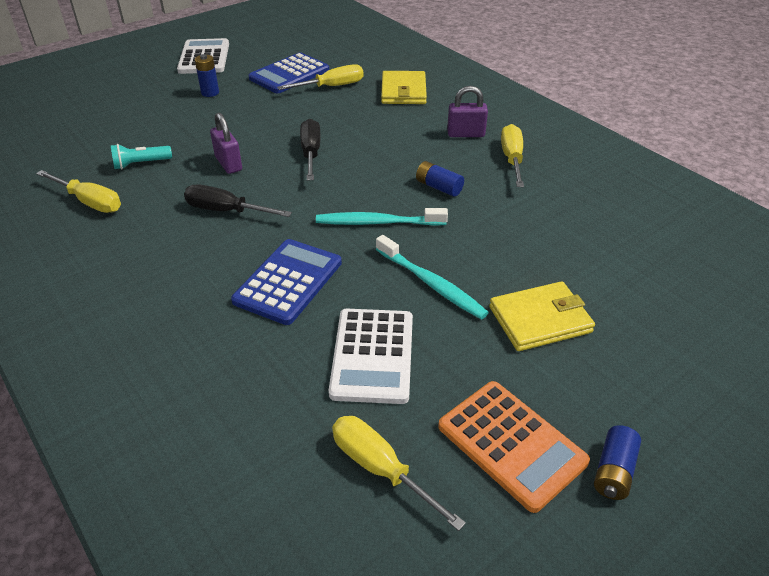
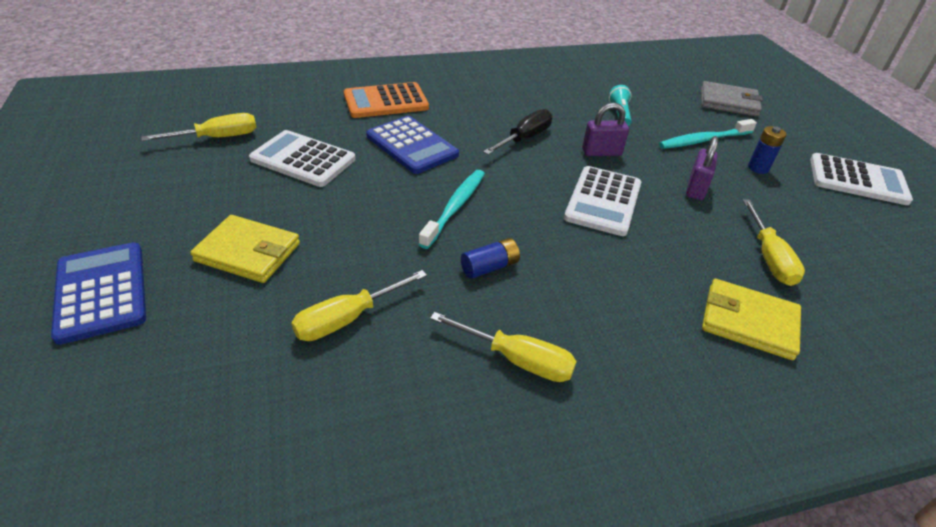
camera: 110 degrees right, 0 degrees up
(84, 109) = (728, 102): none -> grey wallet
(90, 202) = (570, 90): yellow screwdriver -> yellow screwdriver (346, 319)
(289, 74) = (808, 232): blue calculator -> blue calculator (101, 292)
(311, 152) = (603, 201): black screwdriver -> white calculator
(431, 284) = (348, 209): turquoise toothbrush -> turquoise toothbrush (703, 140)
(466, 134) = (601, 339): purple padlock -> purple padlock (696, 188)
(511, 444) = (168, 188): orange calculator -> orange calculator (386, 101)
(540, 319) = (248, 252): yellow wallet -> yellow wallet turned 75 degrees counterclockwise
(613, 471) = (93, 221): blue battery -> none

